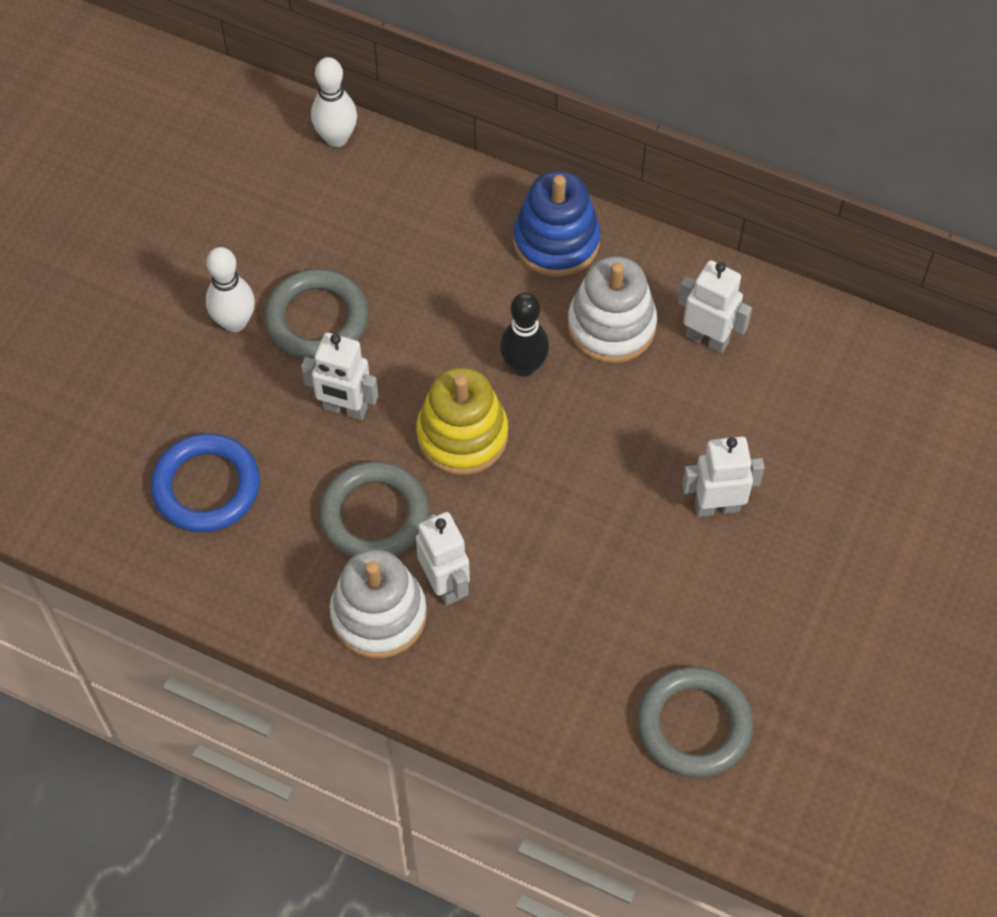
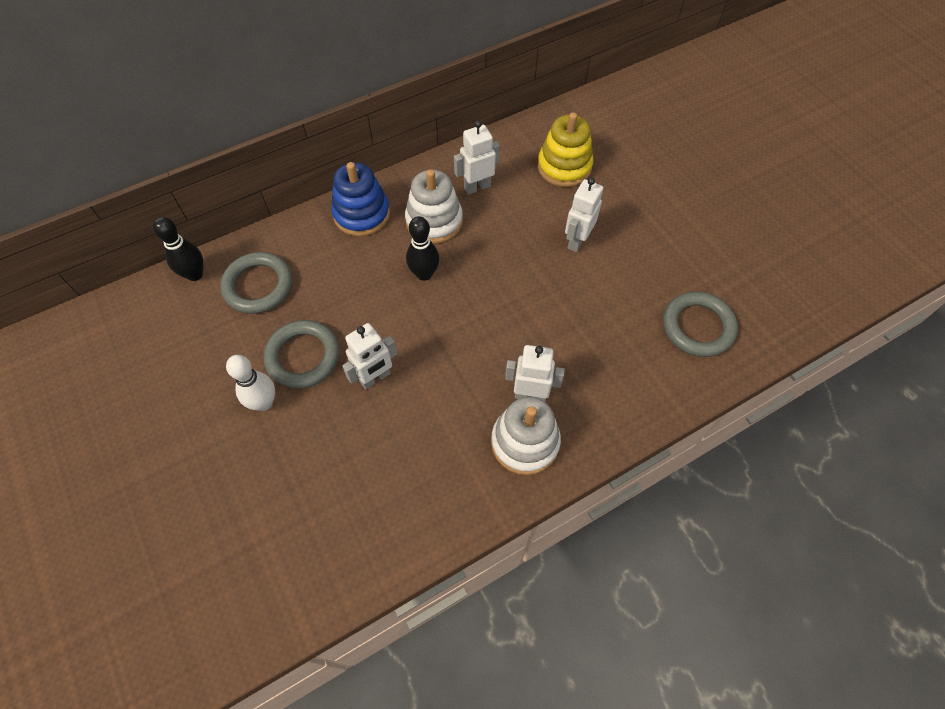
camera: 55 degrees left, 0 degrees up
(206, 487) = (363, 489): blue ring -> none
(336, 138) = (195, 274): white bowling pin -> black bowling pin
(374, 515) = (458, 405): grey ring -> grey ring (258, 286)
(462, 435) = (442, 329): yellow stacking toy -> yellow stacking toy (564, 166)

